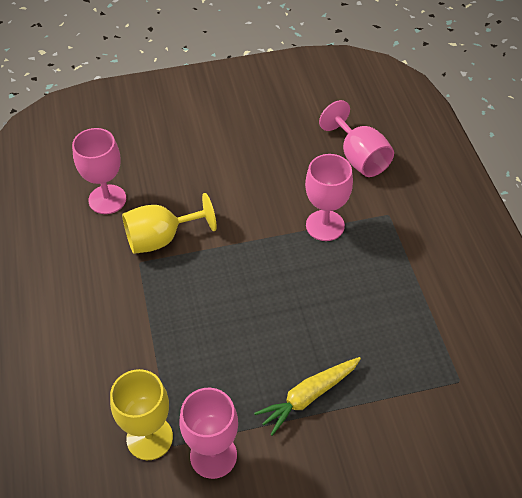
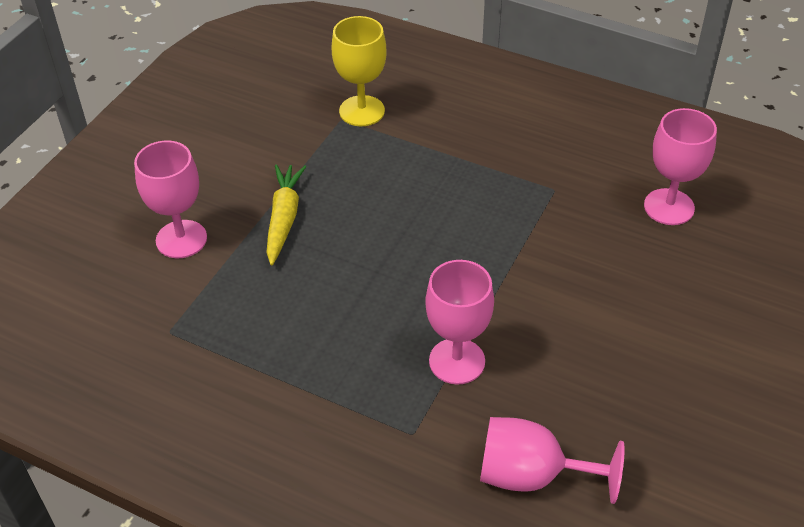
camera: 130 degrees right, 5 degrees down
(161, 239) = (571, 219): yellow goblet -> none
(213, 455) = (305, 136): pink goblet -> pink goblet (181, 239)

